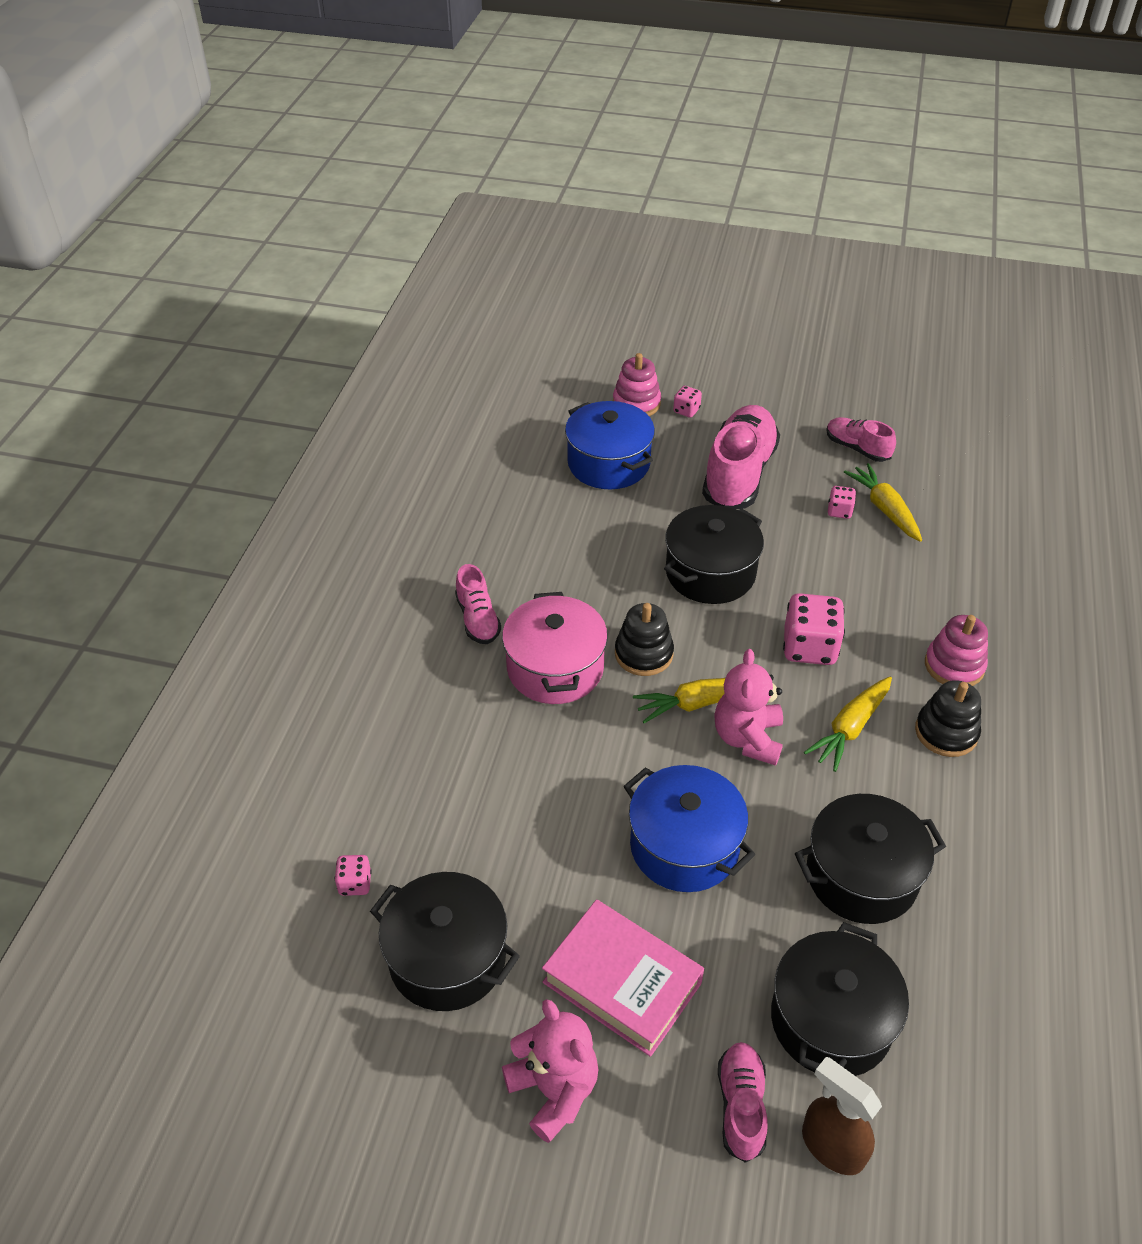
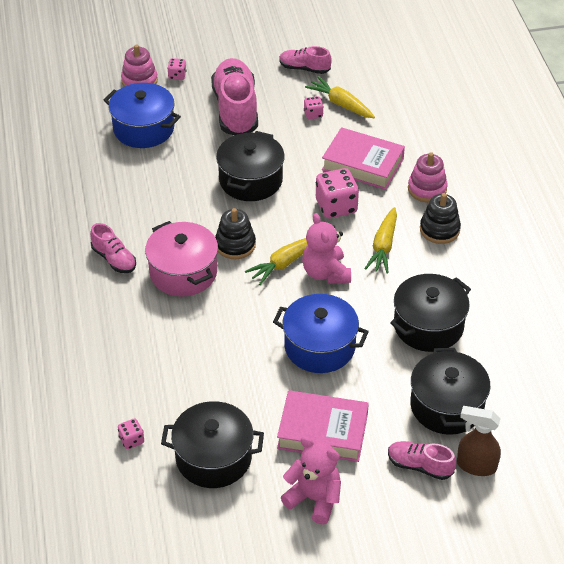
camera: 25 degrees left, 0 degrees up
(741, 1106) = (419, 466): pink shoe -> pink shoe turned 45 degrees counterclockwise
(876, 600) = (362, 164): none -> pink book

